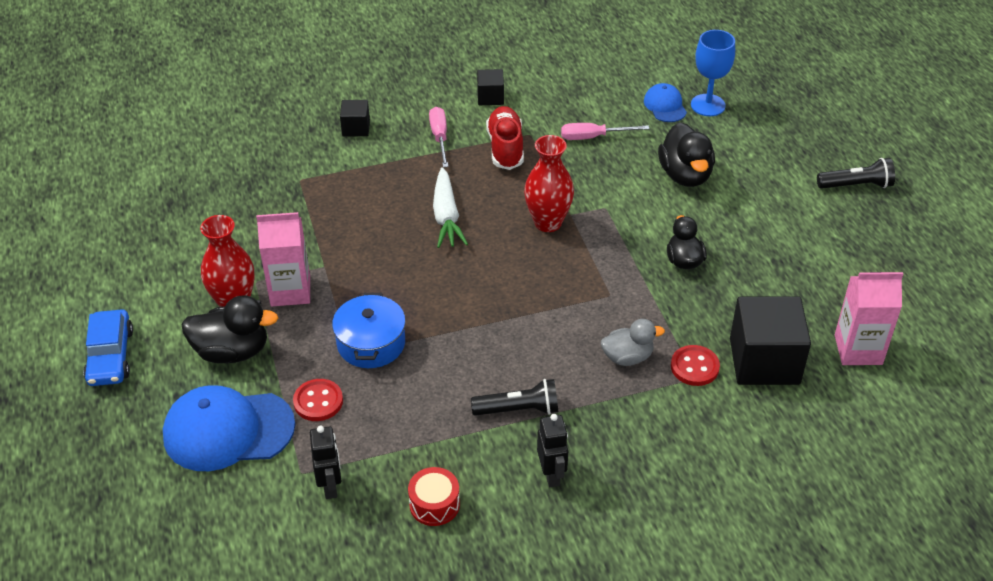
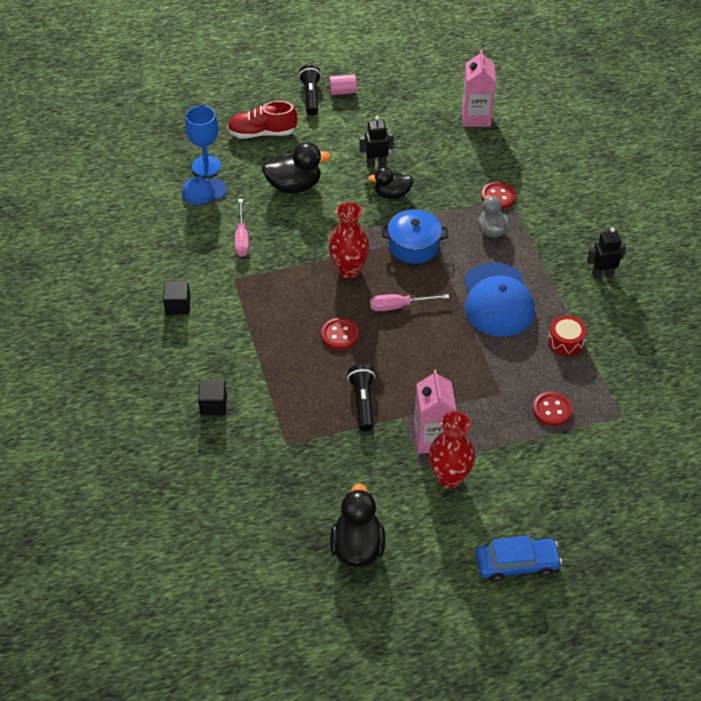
camera: 90 degrees left, 5 degrees up
(228, 430) = (587, 466): blue cap -> blue cap (497, 300)
(232, 351) = (504, 473): black duck -> black duck (357, 547)
(330, 486) = (631, 397): black robot -> black robot (376, 163)
(371, 343) = (489, 379): blue pot -> blue pot (413, 245)
(434, 504) = (637, 336): red drum -> red drum (565, 342)
(440, 137) = (233, 341): pink screwdriver -> pink screwdriver (399, 306)
(446, 216) = (339, 335): white carrot -> red button
(505, 148) = (252, 295): red shoe -> red shoe (262, 133)
(518, 409) = (547, 291): black flashlight -> black flashlight (363, 402)
(764, 361) = (490, 162): black cube -> none
(875, 214) = (342, 91): none -> pink cylinder

